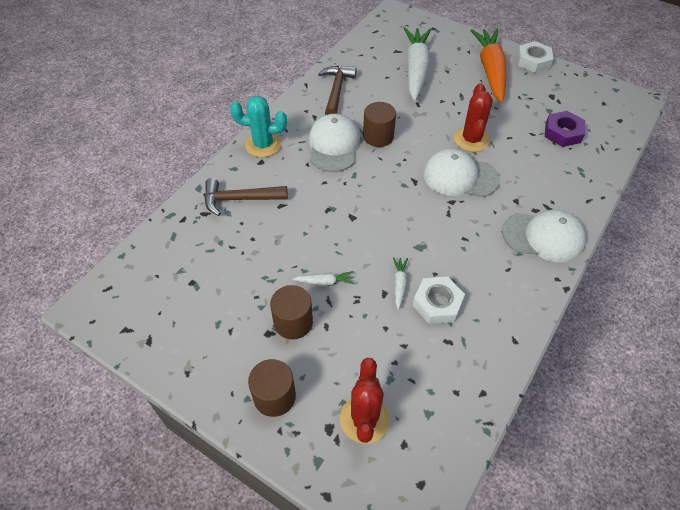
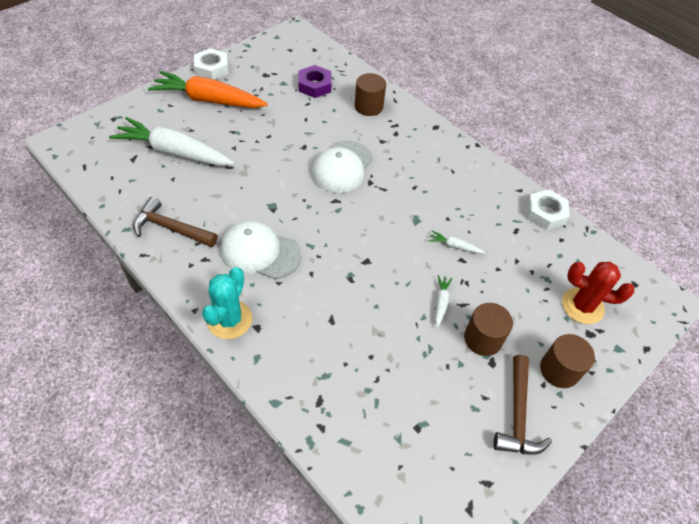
camera: 80 degrees left, 0 degrees up
(240, 199) = (309, 359): brown hammer -> brown hammer (517, 414)
(378, 136) = (263, 211): brown cylinder -> brown cylinder (368, 106)
(437, 303) = (479, 226): white nut -> white nut (545, 213)
(471, 139) = (298, 144): red cactus -> none
(543, 237) = (425, 139): white cap -> none

